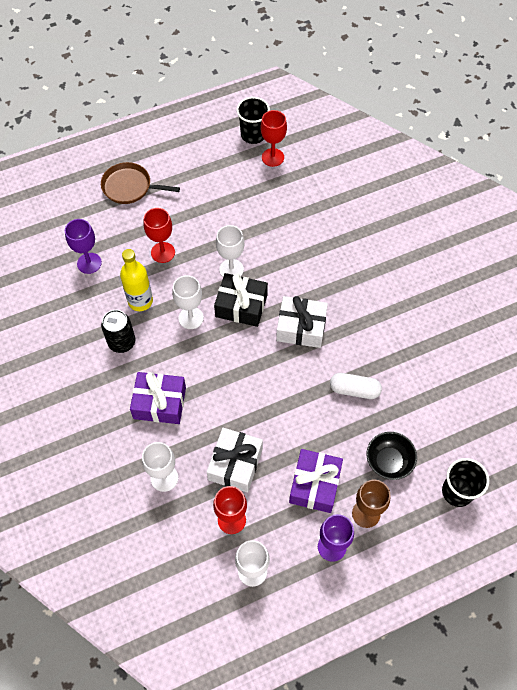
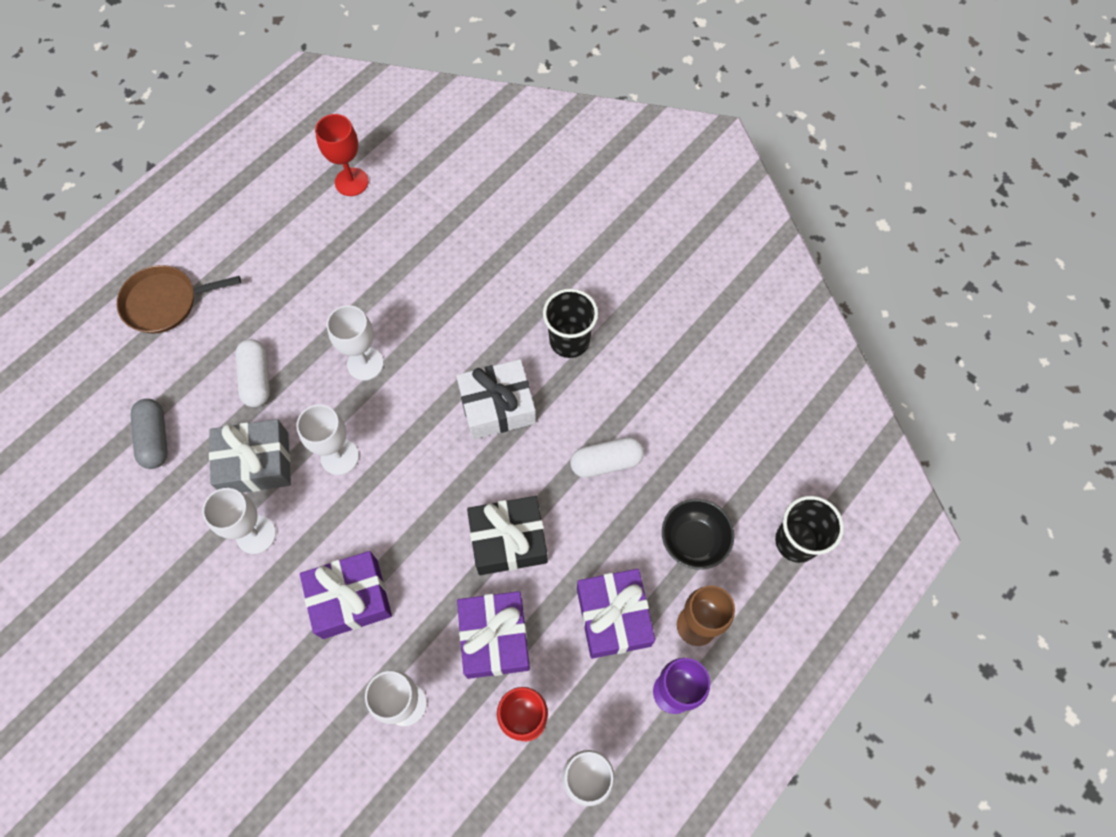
camera: 25 degrees left, 5 degrees up
(89, 263) = (155, 438): purple goblet -> grey capsule
(122, 342) = (256, 534): black can -> white goblet
(140, 301) = (256, 463): yellow bottle -> grey gift
(163, 252) = (257, 379): red goblet -> white capsule
(235, 464) = (495, 638): white gift -> purple gift
(241, 305) = (402, 409): black gift -> black gift (508, 540)
(253, 135) = (310, 160): black cup -> black cup (569, 340)

